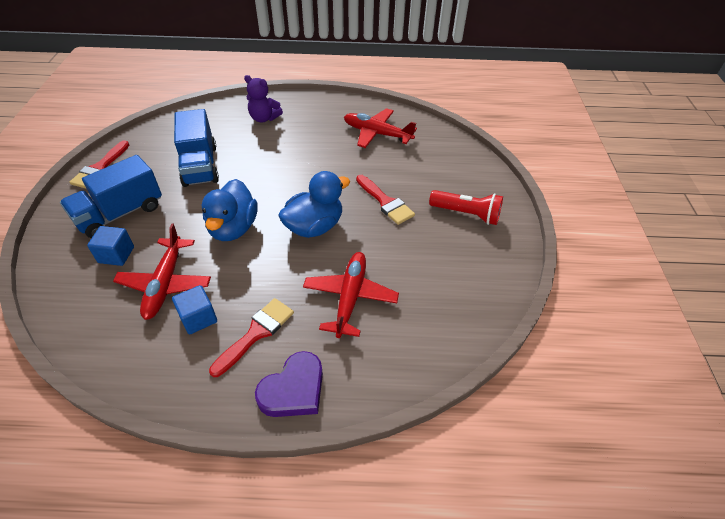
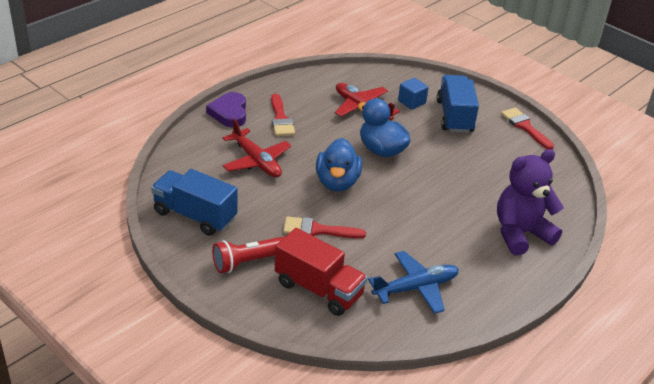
camera: 130 degrees right, 10 degrees down
(198, 318) = (319, 107): blue cube -> none
(200, 165) = (478, 168): blue truck -> blue truck (195, 215)
(264, 118) = (520, 233): purple teddy bear -> purple teddy bear, size x1.67
(377, 134) = (415, 288): red plane -> blue plane
(438, 168) = (319, 289): none -> red truck

